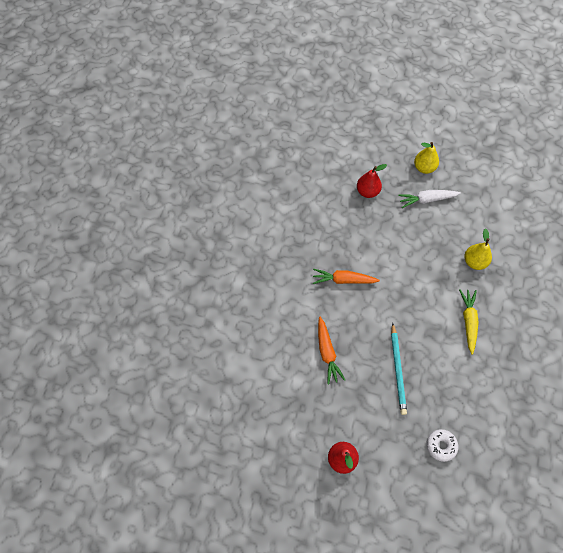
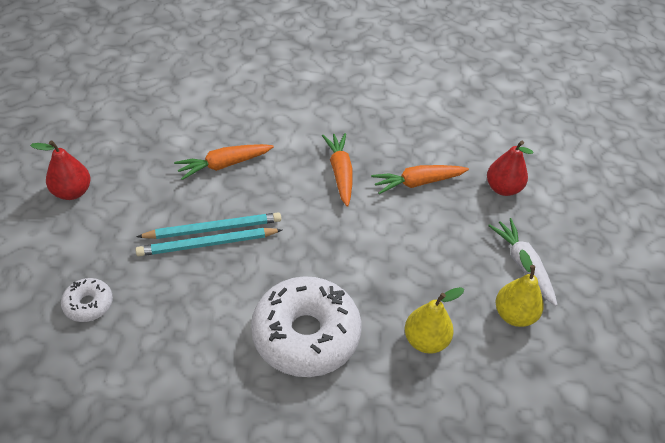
camera: 75 degrees right, 15 degrees down
(357, 237) = (418, 183): none -> orange carrot
(385, 365) = (213, 228): none -> turquoise pencil
(424, 168) = (586, 258): yellow pear -> yellow pear (514, 315)
(468, 322) = (306, 335): yellow carrot -> white donut

